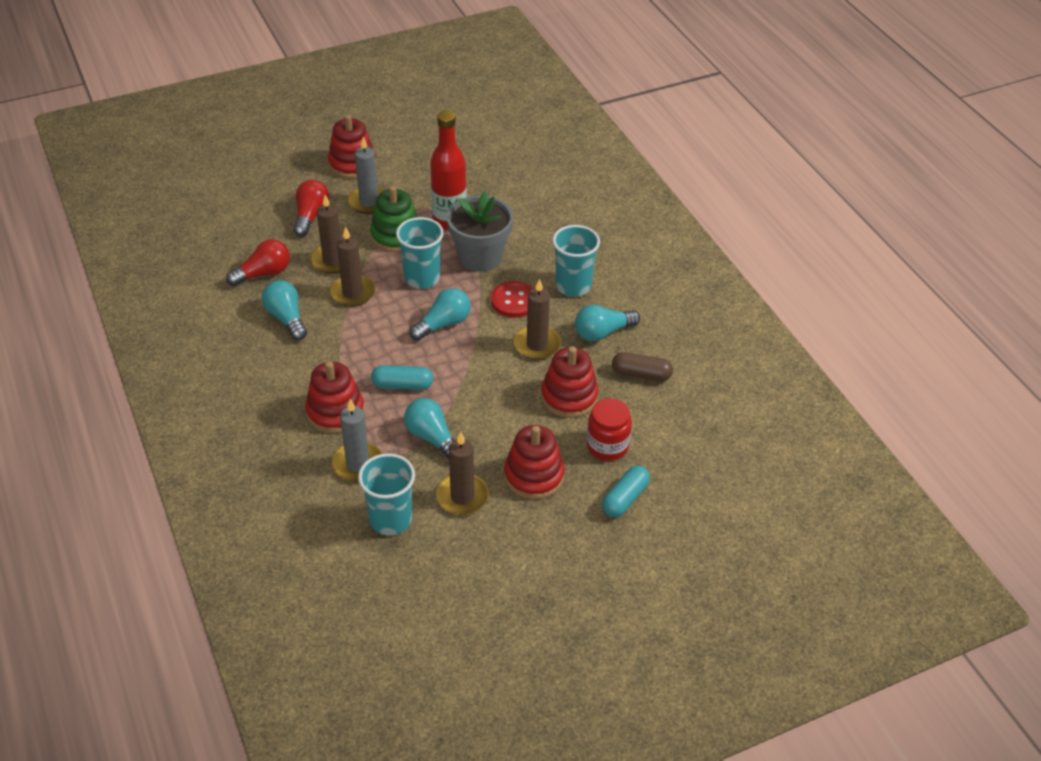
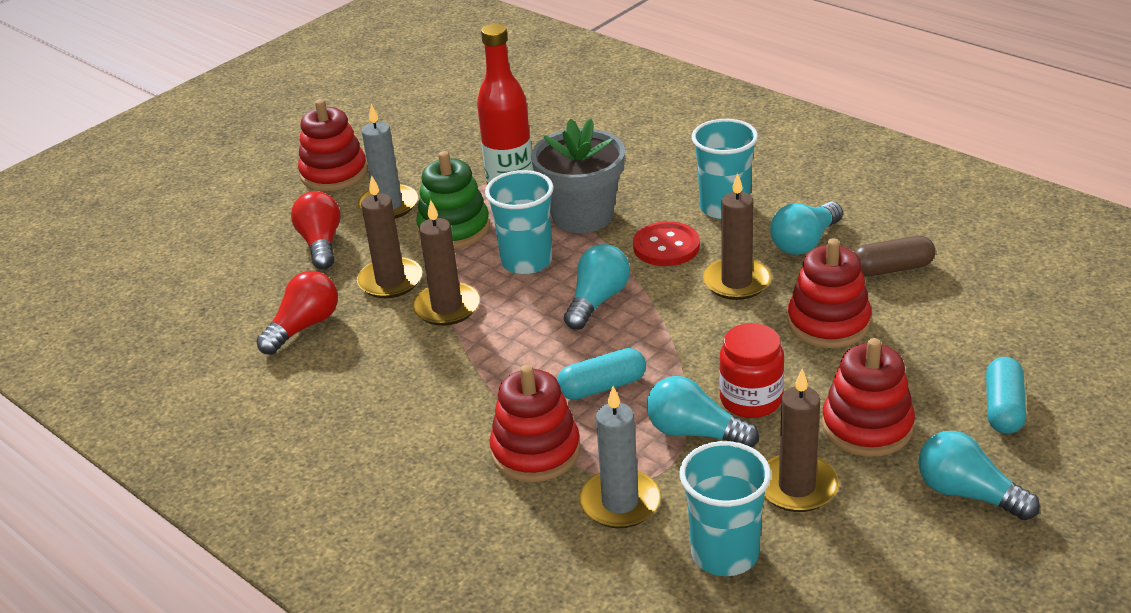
camera: 20 degrees left, 10 degrees down
(286, 318) = (377, 366): turquoise light bulb -> turquoise light bulb (967, 493)
(607, 446) = (925, 358): red jar -> red jar (751, 400)

